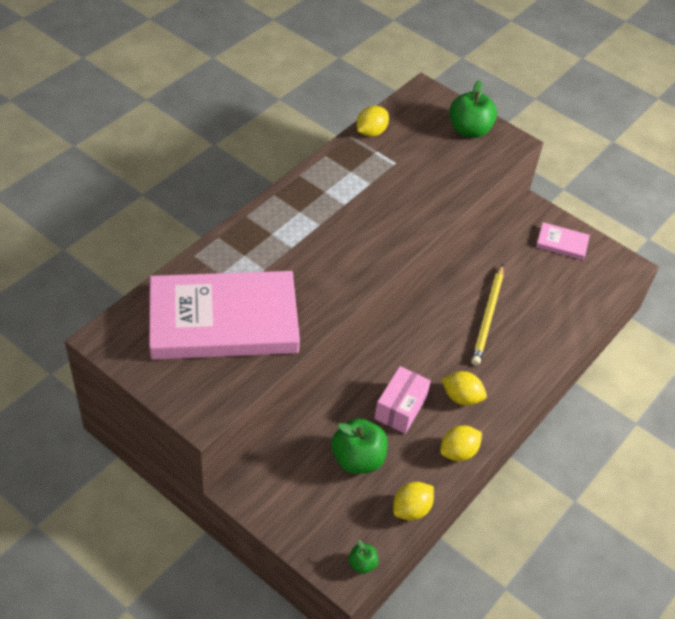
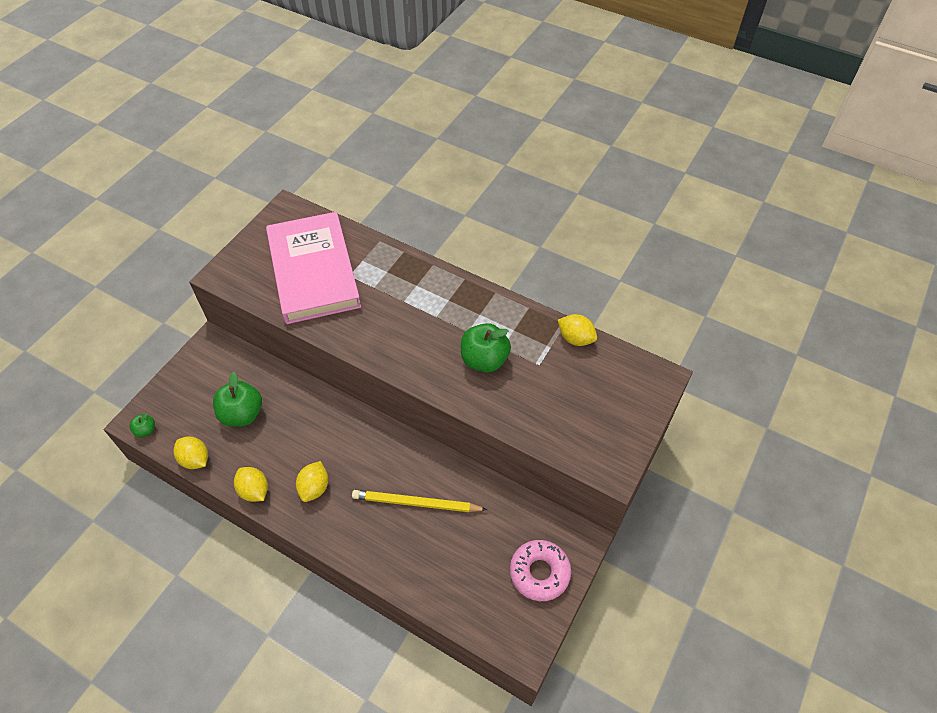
camera: 85 degrees right, 5 degrees up
(400, 408) = (297, 439): pink box -> none
(469, 130) = (614, 426): green apple -> green apple (484, 360)
(562, 243) = (539, 572): pink book -> pink donut

